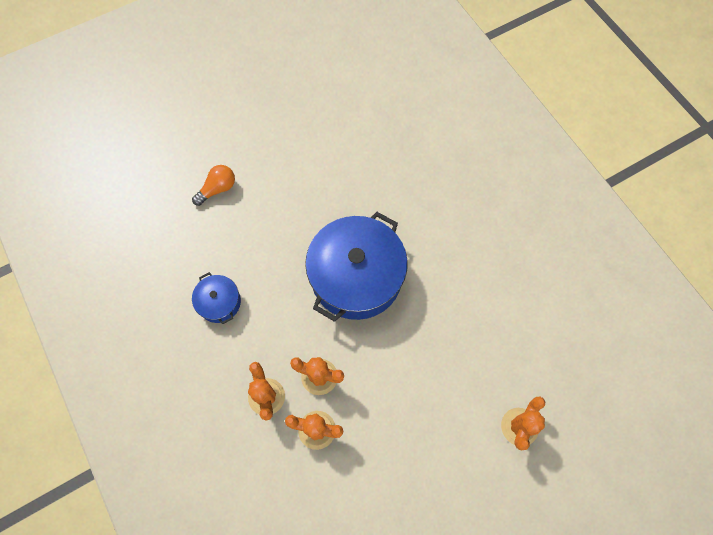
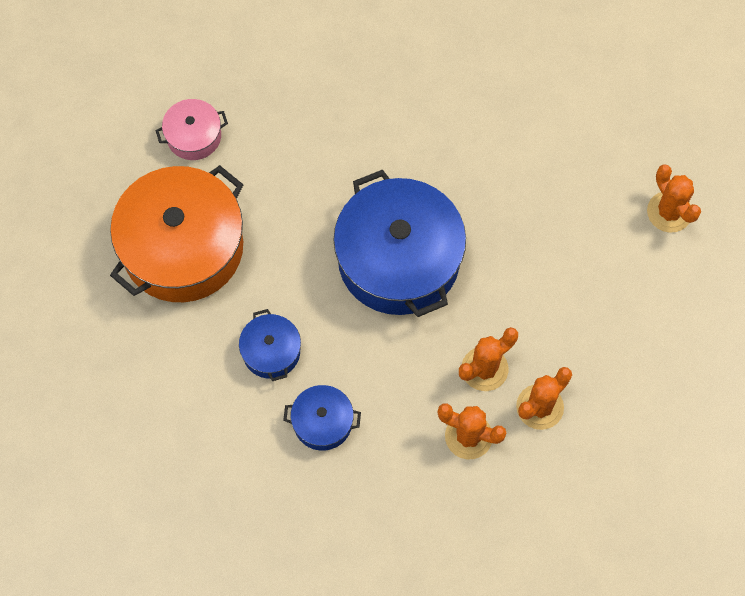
camera: 55 degrees left, 0 degrees up
(218, 189) = (173, 340): orange light bulb -> none
(246, 244) = (271, 351): none -> blue pot
(278, 156) = (182, 247): none -> orange pot
(350, 118) = (194, 136): none -> pink pot

